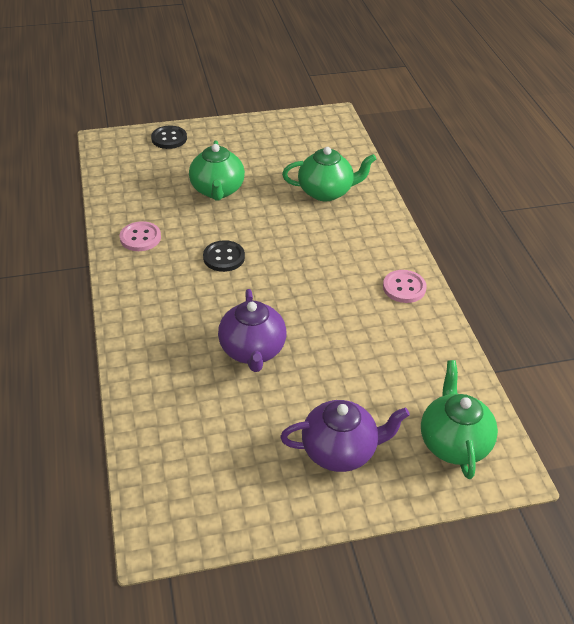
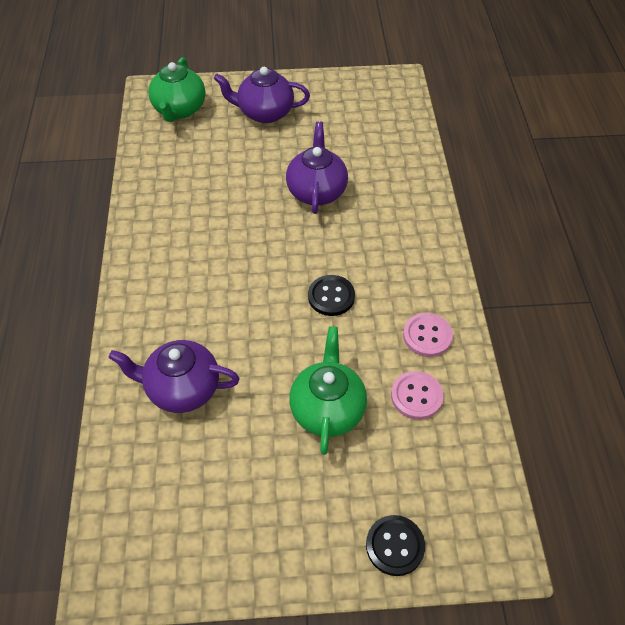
camera: 170 degrees left, 10 degrees up
(326, 192) = (182, 389): green teapot -> purple teapot
(404, 288) = (151, 238): pink button -> pink button (416, 396)

